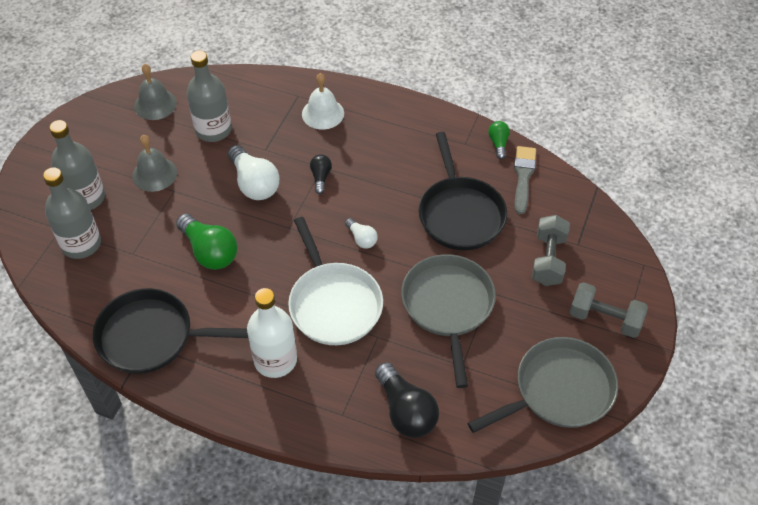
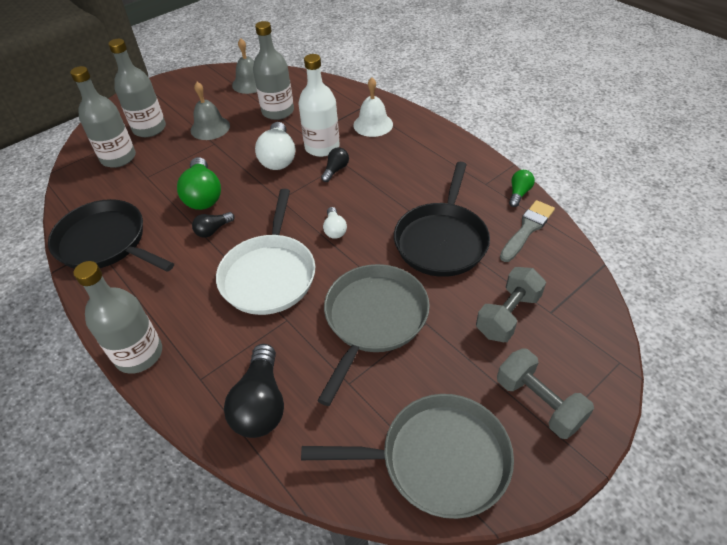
camera: 30 degrees right, 5 degrees down
(248, 283) = (213, 230): none -> black light bulb
(273, 419) = (139, 354): none -> grey bottle
(275, 360) = (183, 302): white bottle -> white bottle (322, 147)

